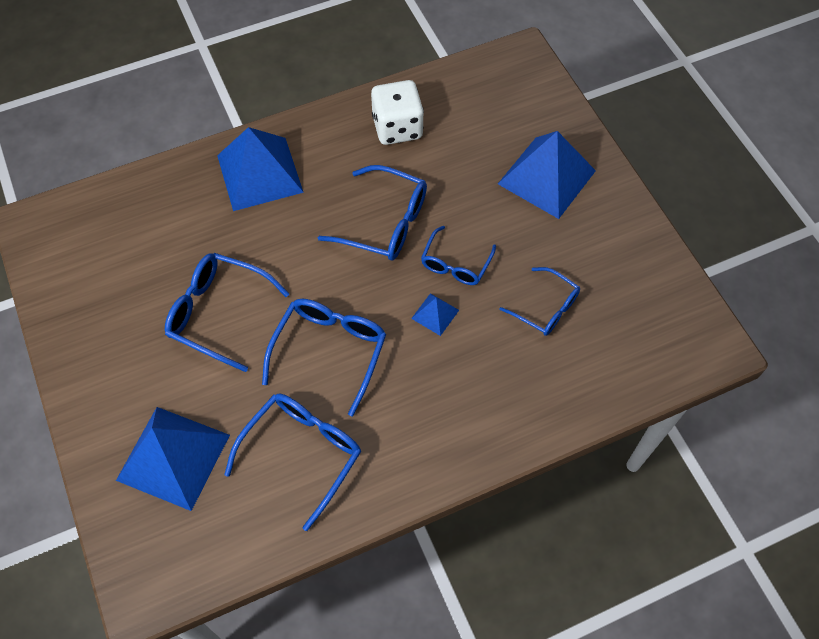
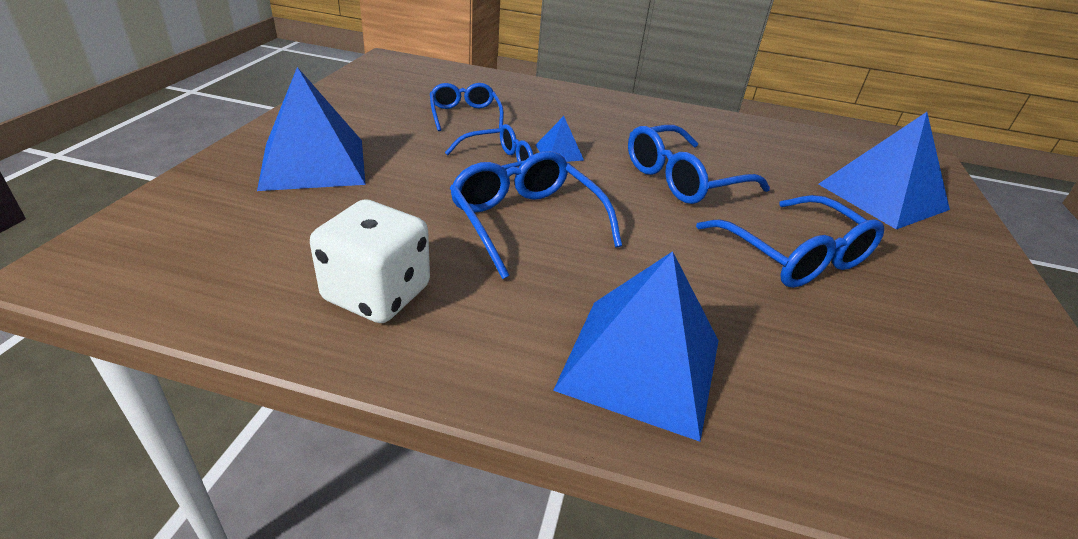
camera: 145 degrees left, 25 degrees down
(302, 453) = (752, 151): blue glasses -> none

